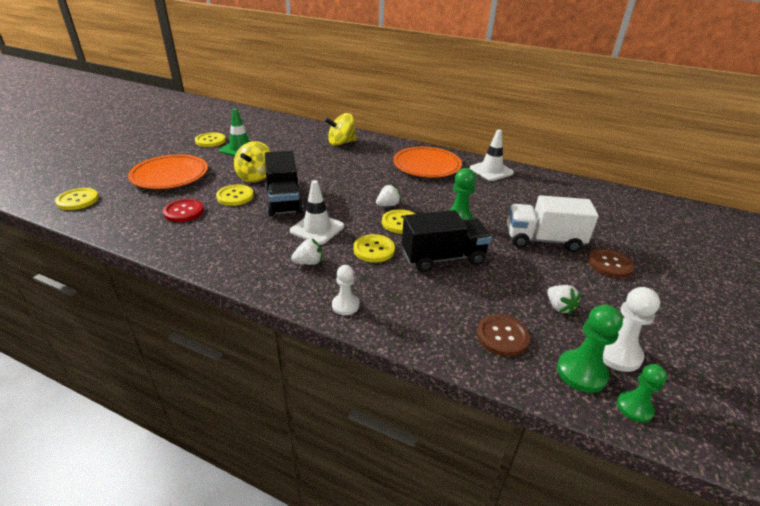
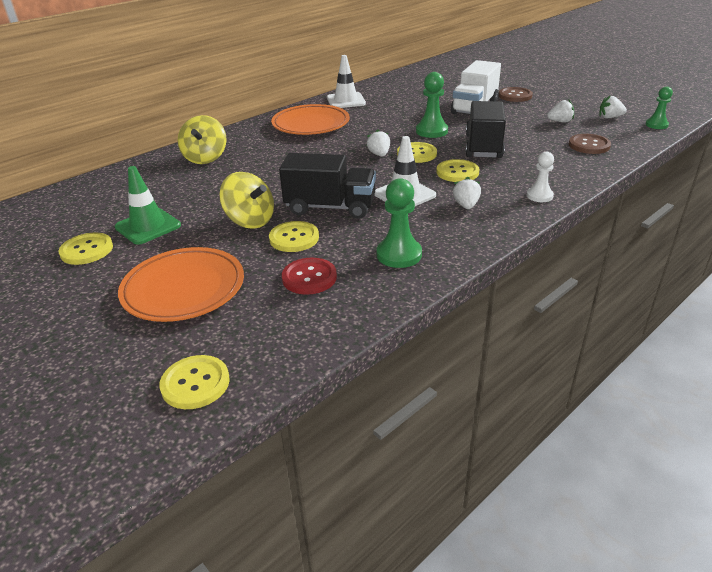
camera: 65 degrees left, 0 degrees up
(581, 372) = (627, 131): green pawn -> green pawn (399, 254)
(616, 353) = (610, 117): white pawn -> white strawberry

